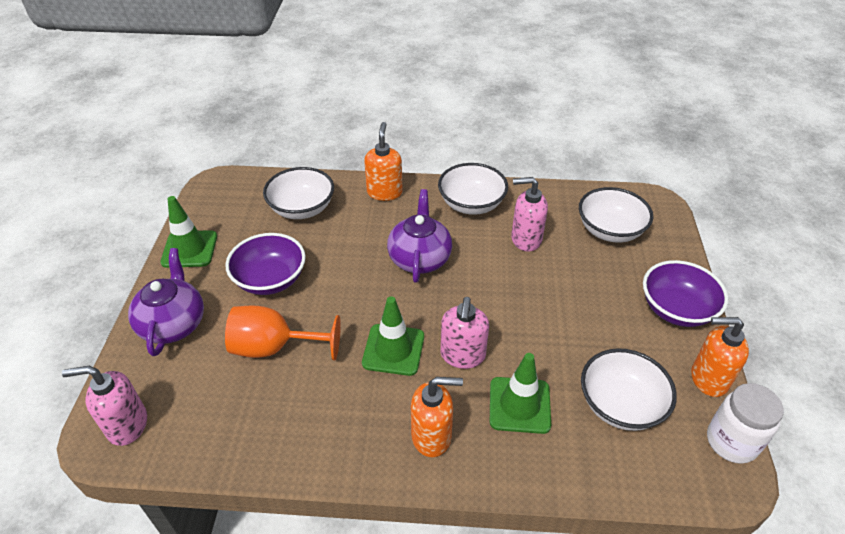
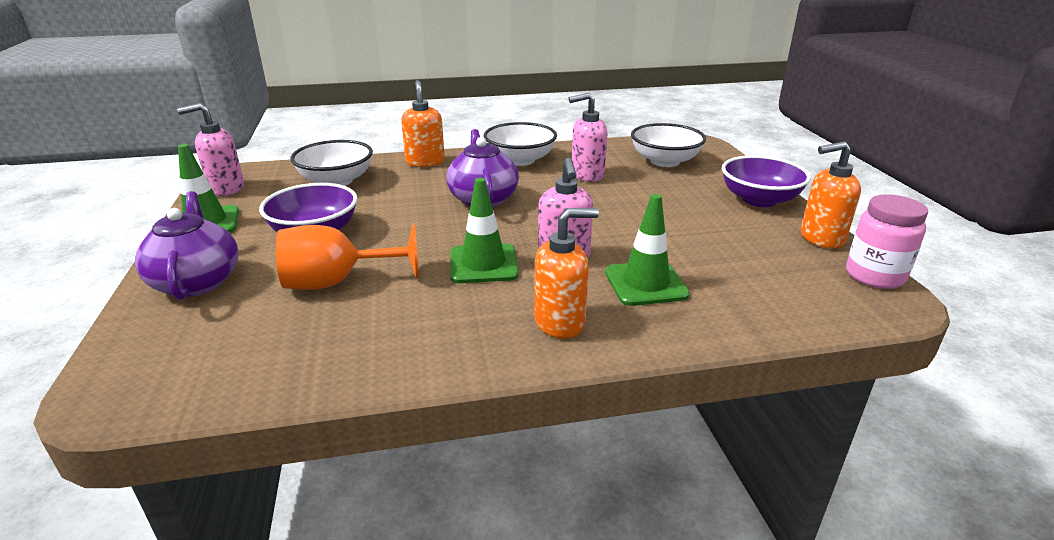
camera: 15 degrees left, 15 degrees down
(127, 425) = (145, 378): pink soap dispenser -> pink soap dispenser (226, 188)
(620, 405) = (750, 268): white bowl -> none
(731, 442) = (874, 276): white jar -> pink jar

